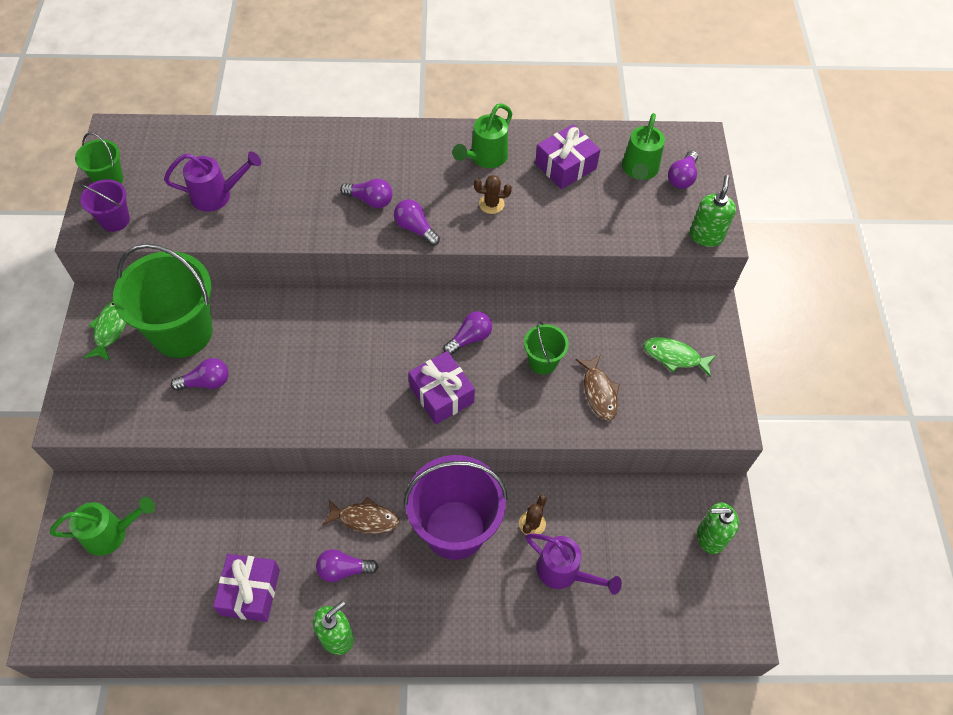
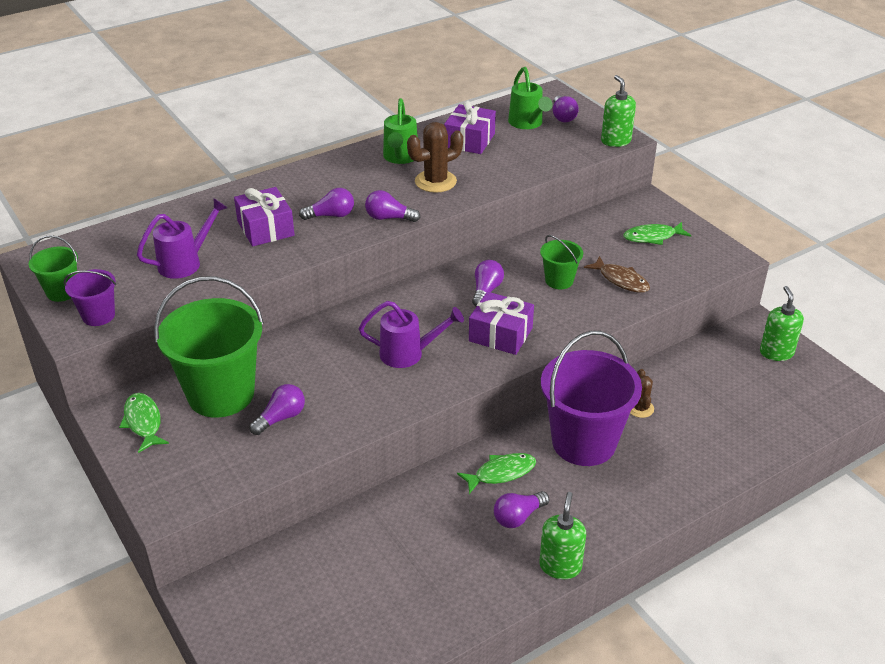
camera: 30 degrees left, 20 degrees down
(111, 533) = (268, 605): green watering can -> none
(250, 592) = (450, 577): purple gift -> purple gift (265, 228)
(365, 519) = (501, 473): brown fish -> green fish
(491, 204) = (435, 181): brown cactus -> brown cactus, size x1.71
(563, 572) = (696, 426): purple watering can -> purple watering can (408, 354)
(710, 537) = (776, 352): green soap dispenser -> green soap dispenser turned 120 degrees clockwise

